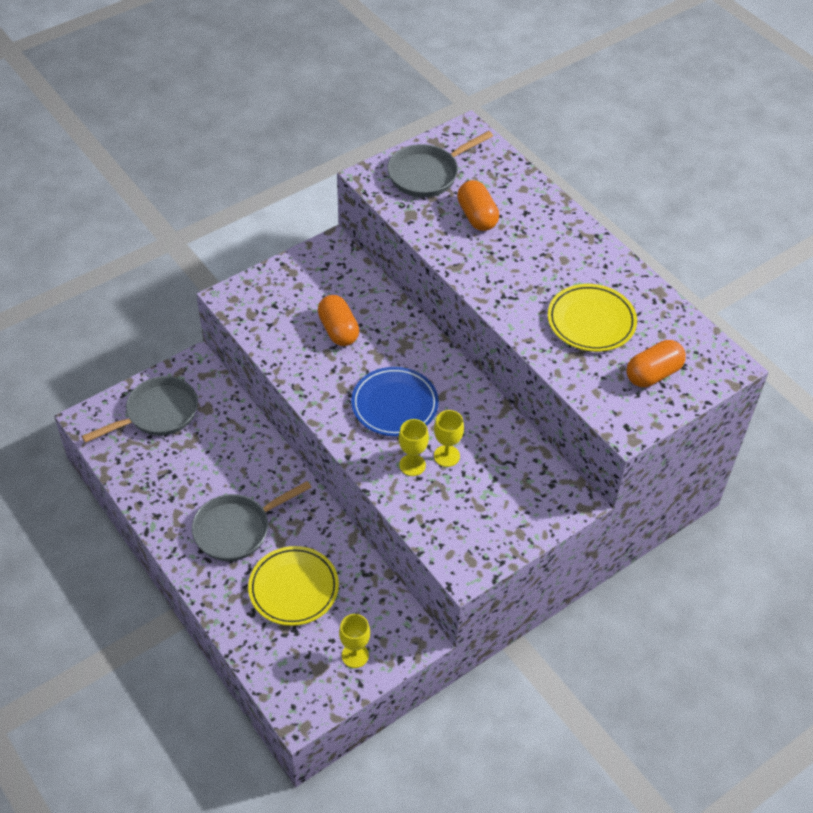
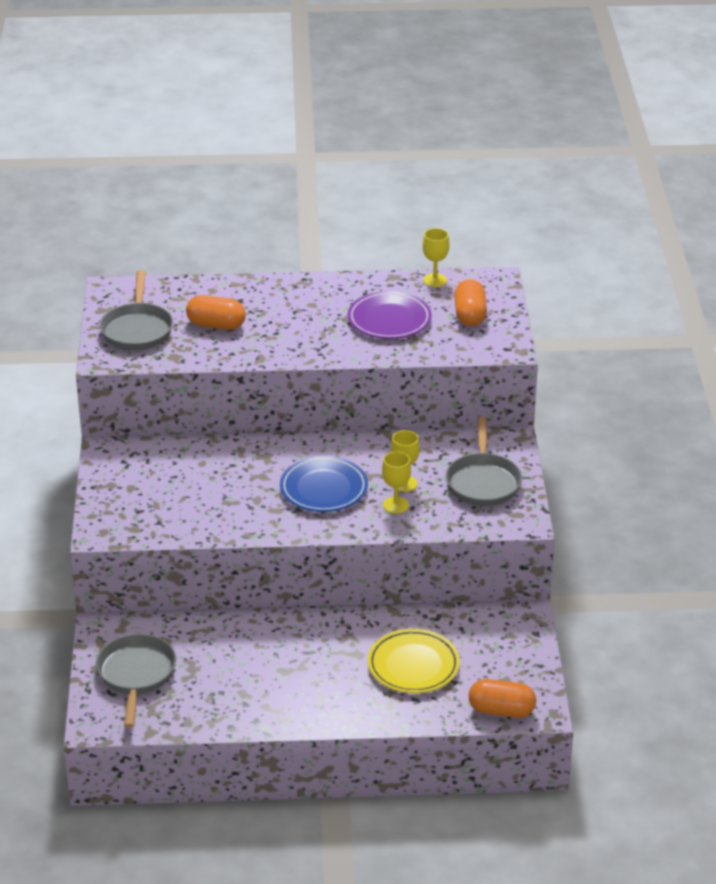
camera: 55 degrees left, 15 degrees down
(237, 529) = (319, 675): grey pan -> grey pan (483, 481)
(338, 330) = (208, 486): orange capsule -> orange capsule (501, 710)
(355, 655) = (510, 657): yellow goblet -> yellow goblet (435, 280)
(591, 321) = (389, 320): yellow plate -> purple plate

